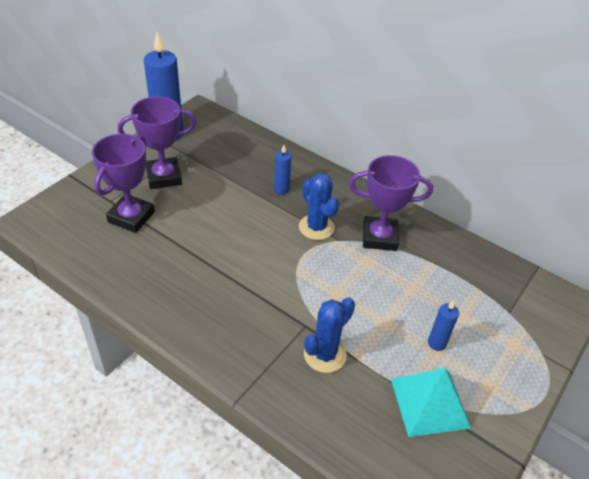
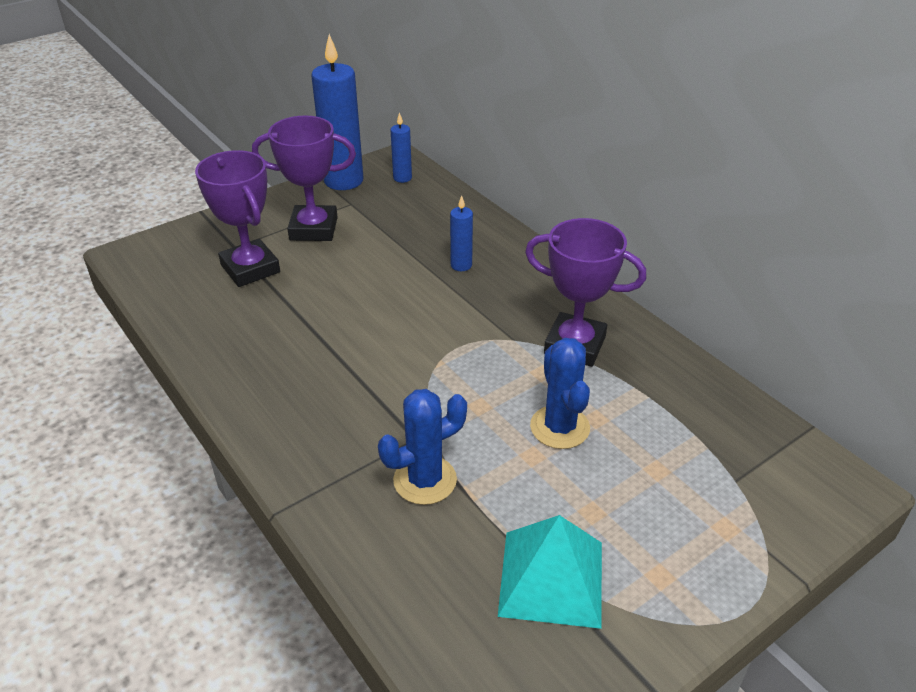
camera: 20 degrees right, 5 degrees down
(131, 217) = (250, 269): purple trophy -> purple trophy turned 75 degrees counterclockwise
(316, 227) = (488, 318): blue cactus -> blue cactus (559, 427)
(436, 343) = (599, 499): blue candle -> blue candle (402, 178)

